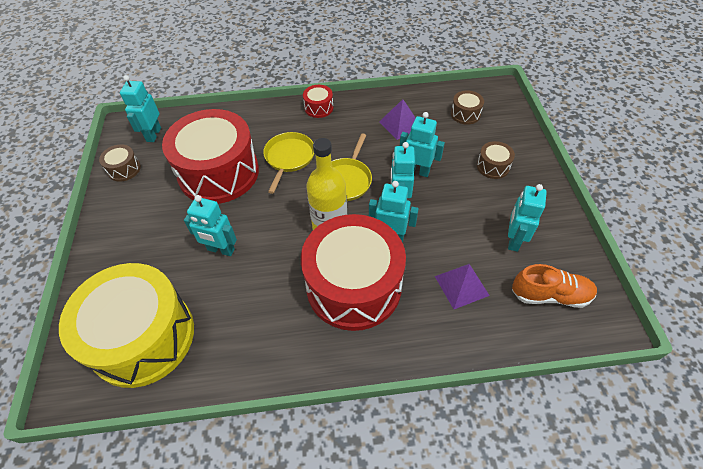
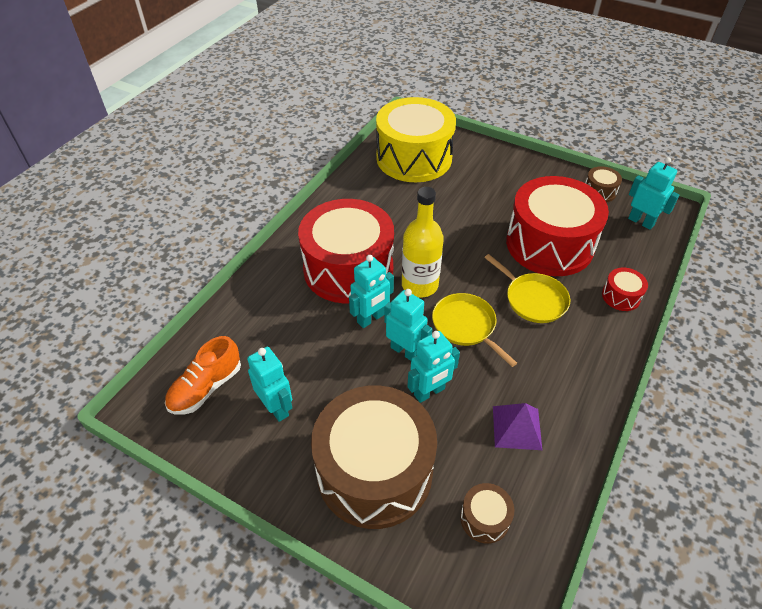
camera: 125 degrees right, 5 degrees down
(221, 250) = (455, 214): turquoise robot -> none
(319, 108) = (604, 365): red drum -> red drum (621, 296)
(461, 285) = (279, 333): purple pyramid -> none
(493, 166) = (374, 471): brown drum -> brown drum, size x2.47

